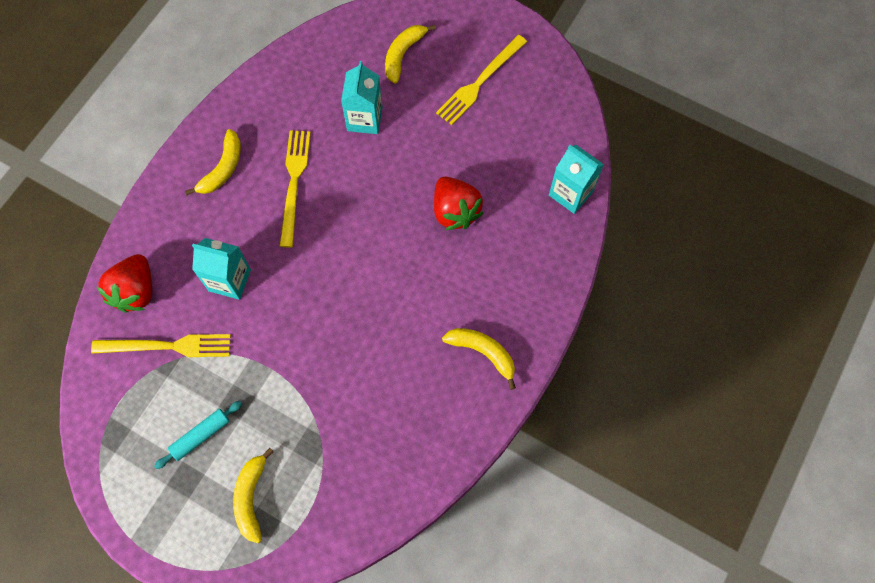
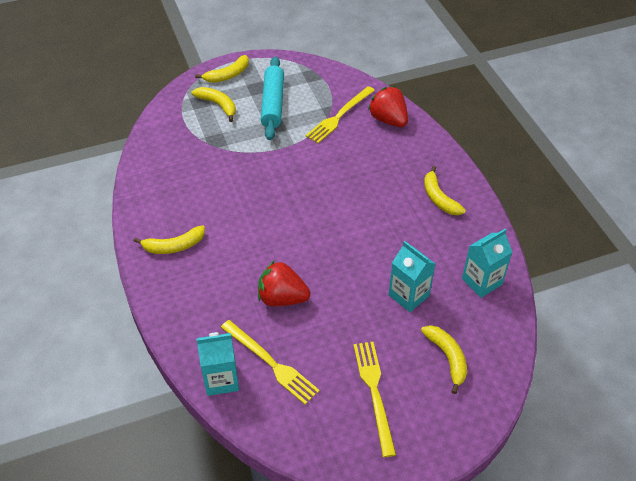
camera: 130 degrees right, 20 degrees down
(186, 537) = (228, 75): none -> yellow banana
(201, 436) = (273, 104): turquoise rolling pin -> turquoise rolling pin, size x1.75
(229, 280) = (353, 160): turquoise carton -> turquoise carton (482, 281)
(294, 183) = (392, 226): yellow fork -> yellow fork (271, 363)

